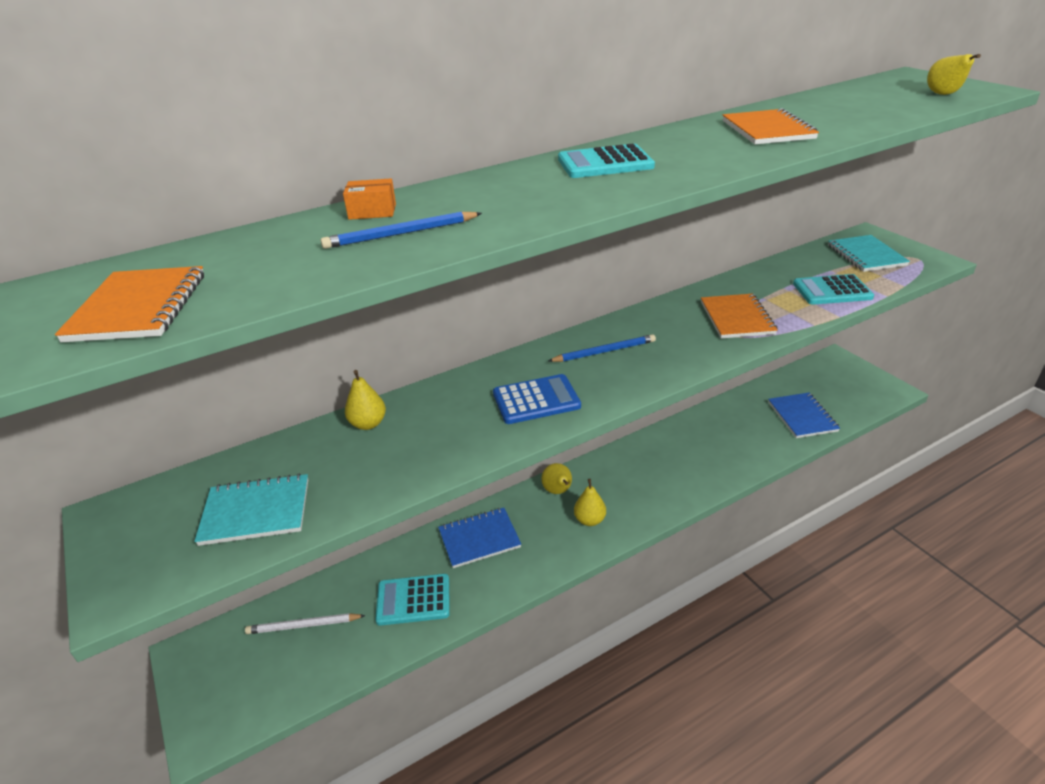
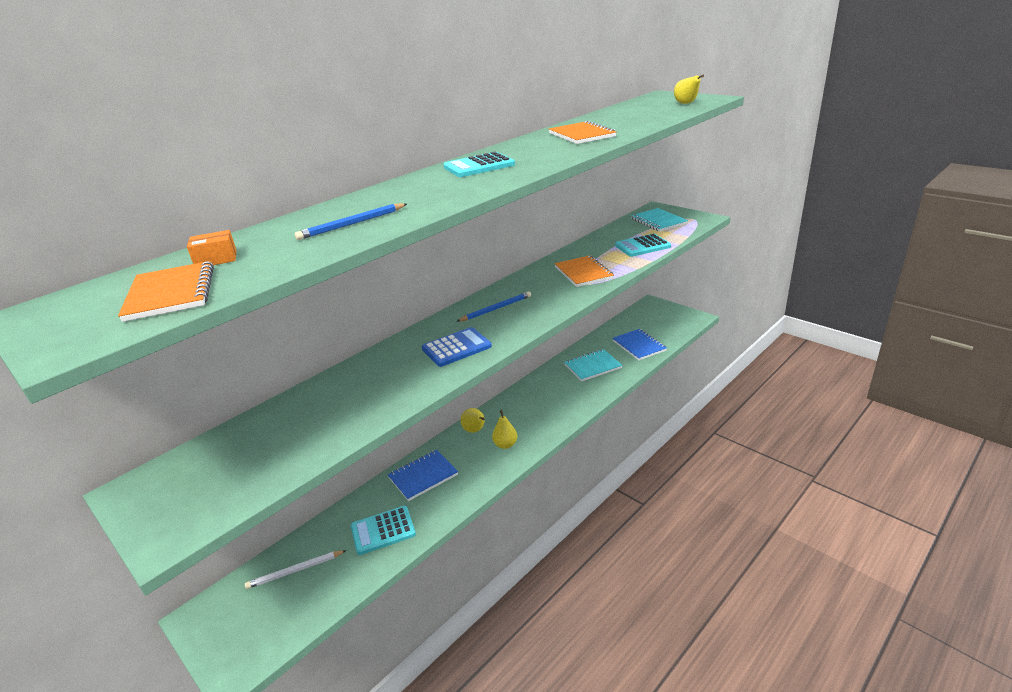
camera: 15 degrees left, 5 degrees down
(256, 511) = (261, 461): turquoise notebook -> turquoise notebook (592, 366)
(368, 424) = (330, 387): yellow pear -> none
(372, 211) = (321, 214): orange box -> orange box (216, 259)

